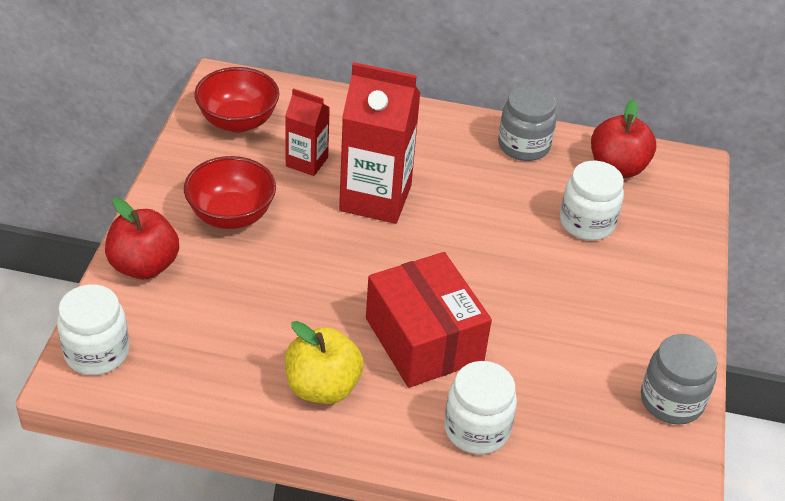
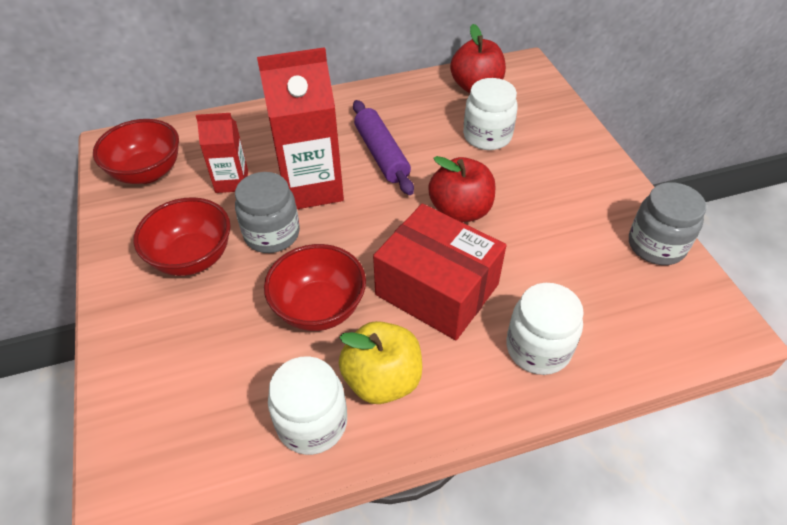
camera: 25 degrees left, 5 degrees up
(97, 352) = (136, 463): white jar -> white jar (312, 423)
(144, 266) = (135, 345): red apple -> red apple (460, 211)
(310, 306) = (319, 308): none -> red bowl
(465, 196) = (381, 154): none -> purple rolling pin
(523, 146) = (397, 98): grey jar -> grey jar (272, 234)

